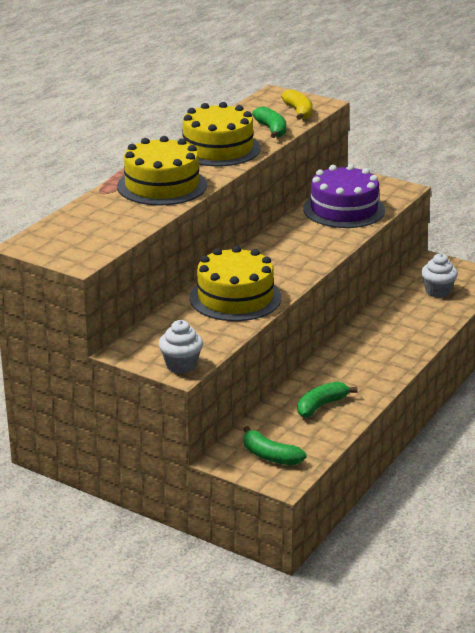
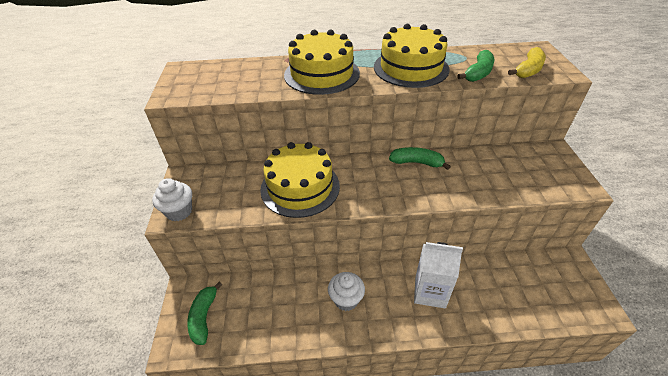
camera: 55 degrees right, 15 degrees up
(321, 406) = (293, 309): green banana -> green banana (416, 162)
(344, 209) = (497, 172): purple cake -> none
(385, 334) = (430, 292): none -> white carton
(437, 291) = (532, 290): white cupcake -> white cupcake (346, 299)

